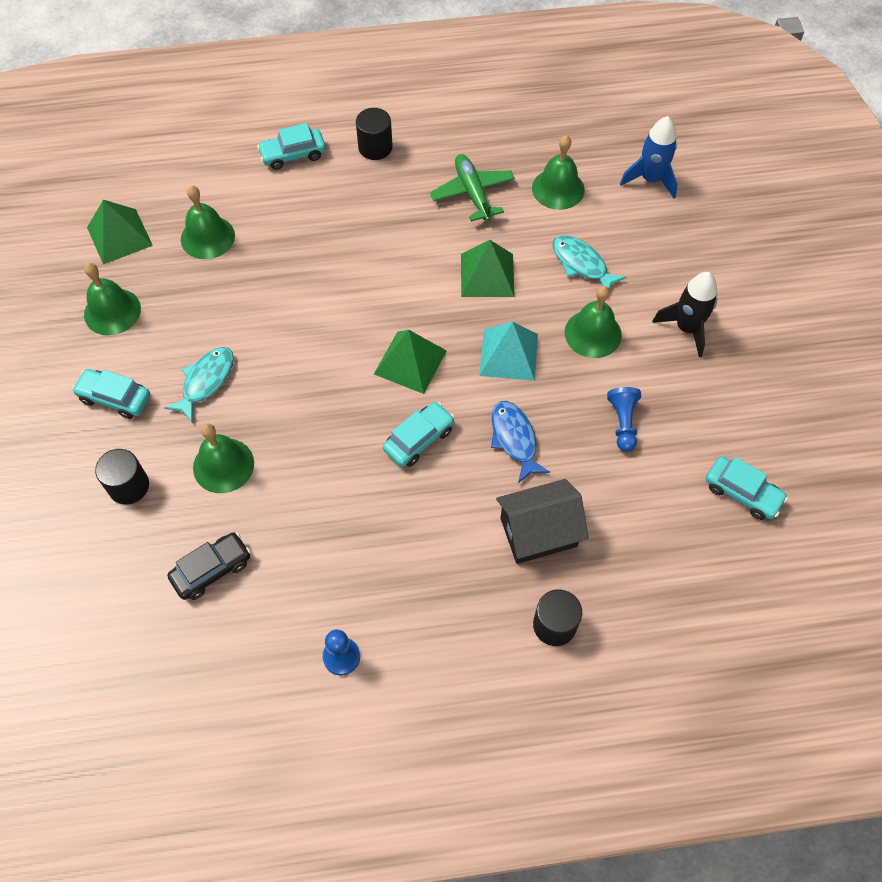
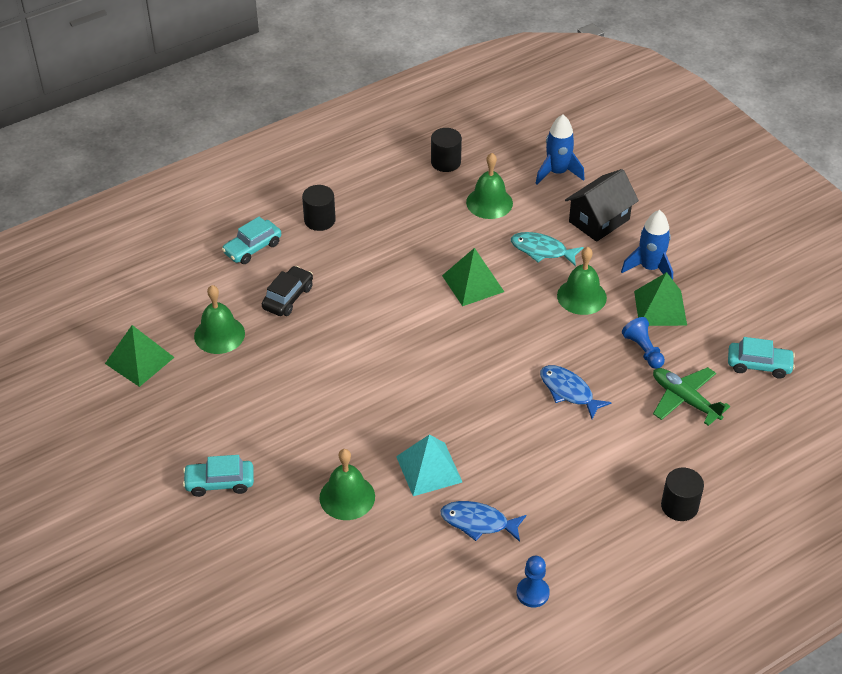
camera: 25 degrees left, 15 degrees down
(112, 311) = (172, 419): green bell -> none
(129, 486) = (276, 542): black cylinder -> black cylinder (445, 162)
(206, 381) = (291, 442): turquoise fish -> none
(212, 570) = (388, 575): black car -> black car (288, 297)
(334, 550) = (478, 522): none -> blue fish
(410, 362) = (451, 367): green pyramid -> green pyramid (660, 308)
(419, 439) = (494, 419): turquoise car -> none
(472, 193) = (423, 228): green plane -> green plane (685, 400)
(508, 354) = (526, 334): turquoise pyramid -> turquoise pyramid (429, 469)
(538, 532) = (627, 448): black house -> black house (599, 220)
(686, 328) = (649, 268): black rocket -> blue rocket

